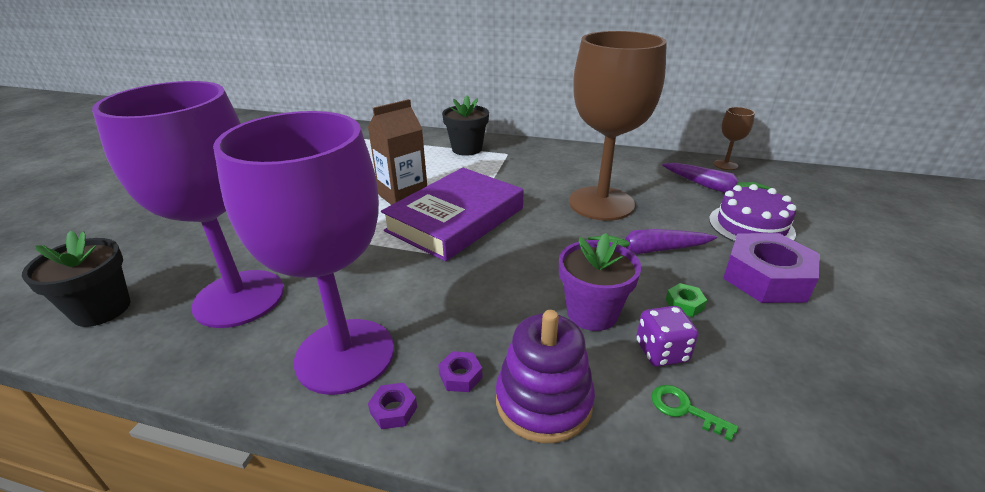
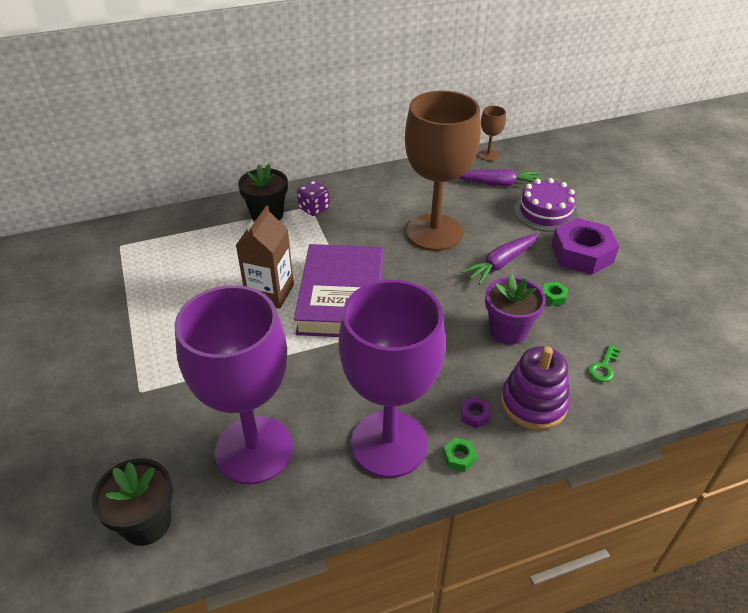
camera: 35 degrees left, 10 degrees up
(393, 410) = (459, 457): purple nut -> green nut
(661, 352) = (566, 337): purple dice -> purple dice (314, 208)
(685, 409) = (603, 367): green key -> green key turned 60 degrees counterclockwise

